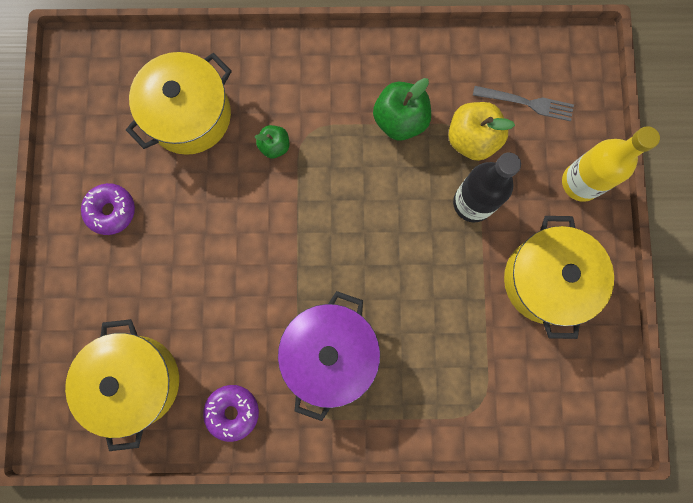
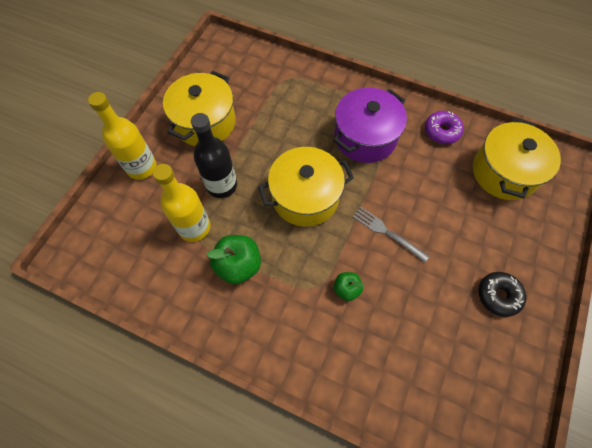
camera: 155 degrees left, 15 degrees down
(111, 211) = (498, 295): purple donut -> black donut
(189, 115) = (409, 348): yellow pot -> yellow pot (305, 197)
(472, 139) = (194, 227): yellow apple -> yellow bottle
(528, 103) = (137, 235): grey fork -> grey fork (386, 232)

